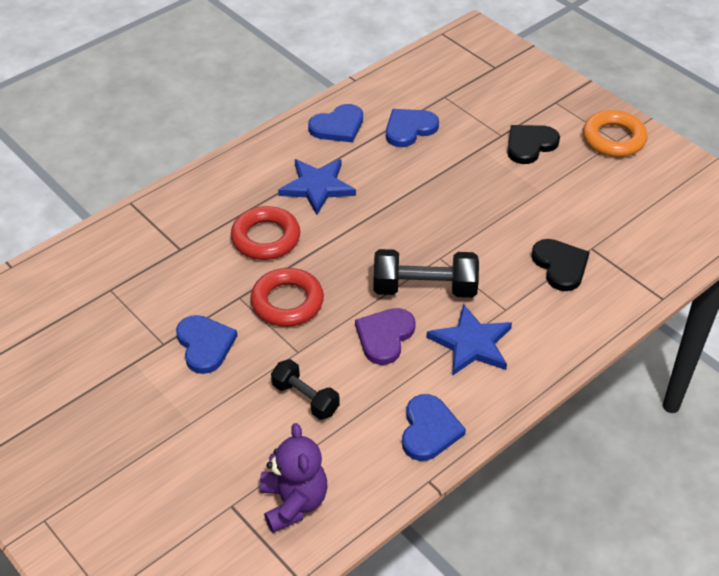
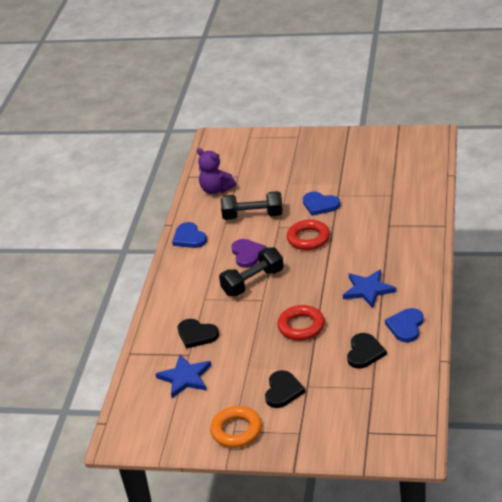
camera: 145 degrees right, 10 degrees down
(266, 238) = (357, 253): red ring -> red ring (301, 326)
(305, 398) = (253, 216): black dumbbell -> black dumbbell, size x1.57
(409, 129) = (364, 352): blue heart -> black heart
(471, 343) = (205, 276): blue star -> blue star (185, 378)

